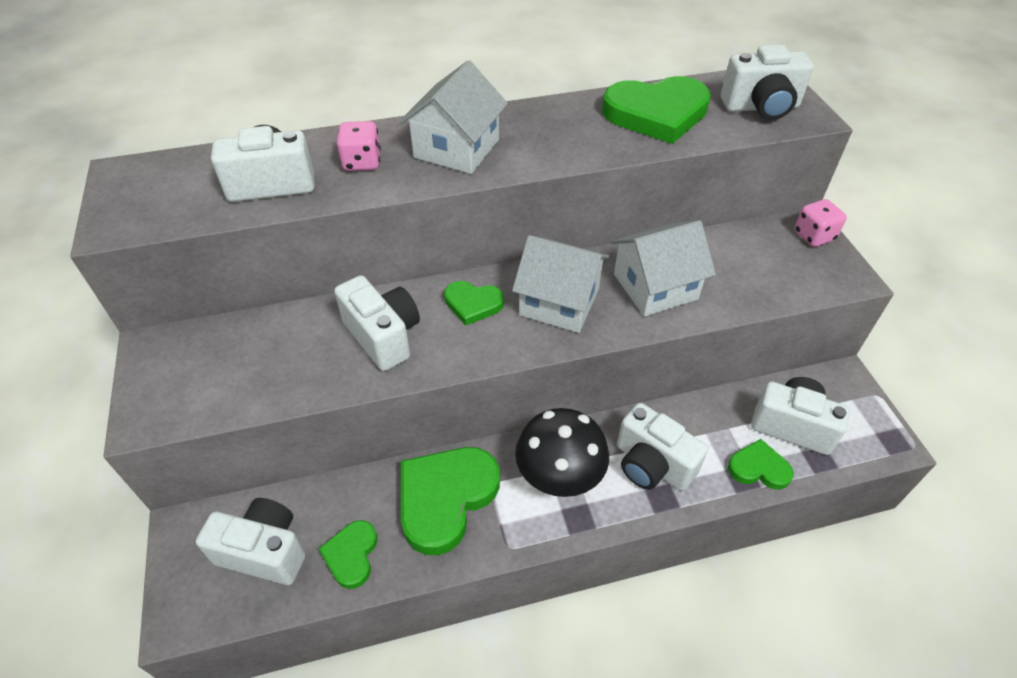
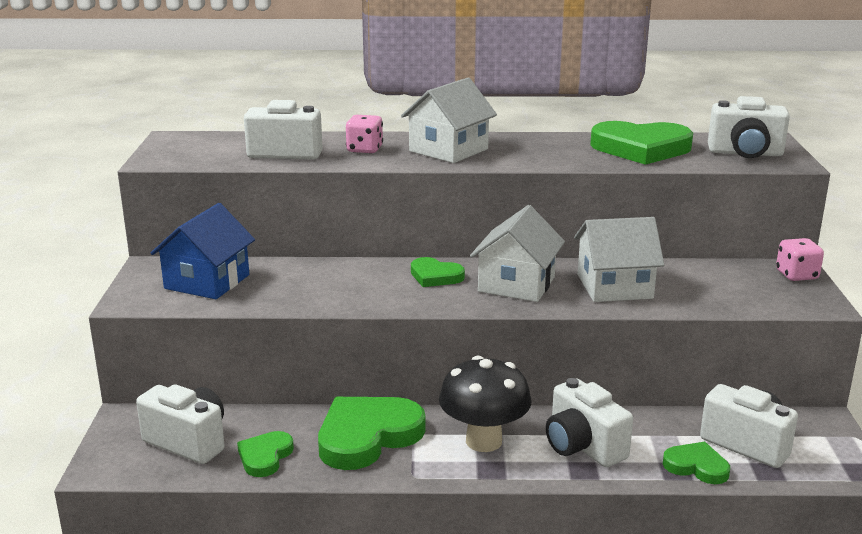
camera: 15 degrees right, 25 degrees down
(226, 363) = (207, 282): none -> blue house
(383, 336) = (346, 284): white camera -> none
(559, 302) = (516, 284): white house -> white house turned 75 degrees clockwise

